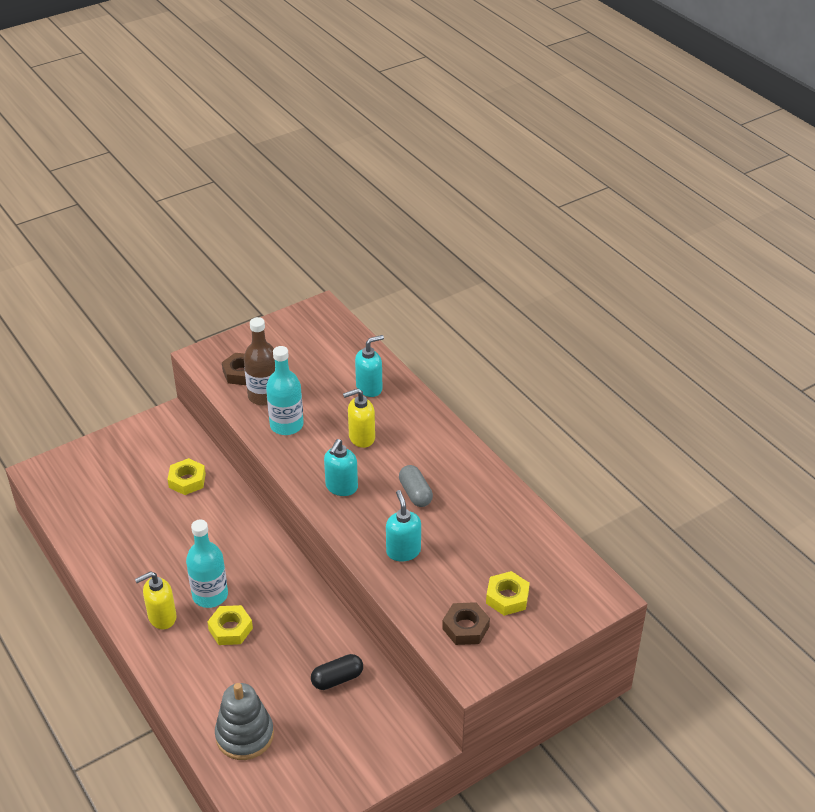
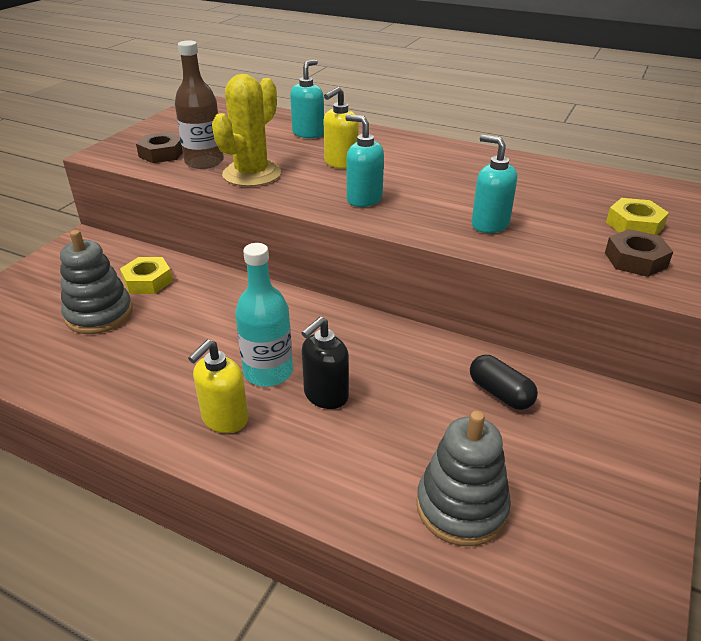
camera: 30 degrees left, 5 degrees down
(139, 499) = (99, 314): none -> grey stacking toy
(230, 629) = (325, 395): yellow nut -> black soap dispenser
(286, 425) = (252, 174): turquoise bottle -> yellow cactus
(337, 679) = (500, 393): black capsule -> black capsule turned 75 degrees counterclockwise
(341, 487) = (364, 199): turquoise soap dispenser -> turquoise soap dispenser turned 135 degrees clockwise
(415, 493) = (443, 183): grey capsule -> none

